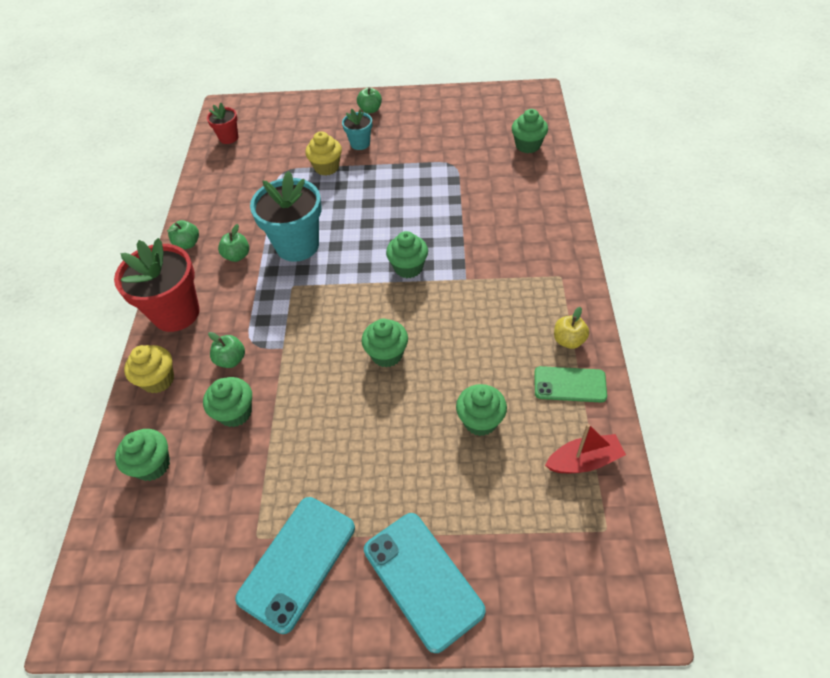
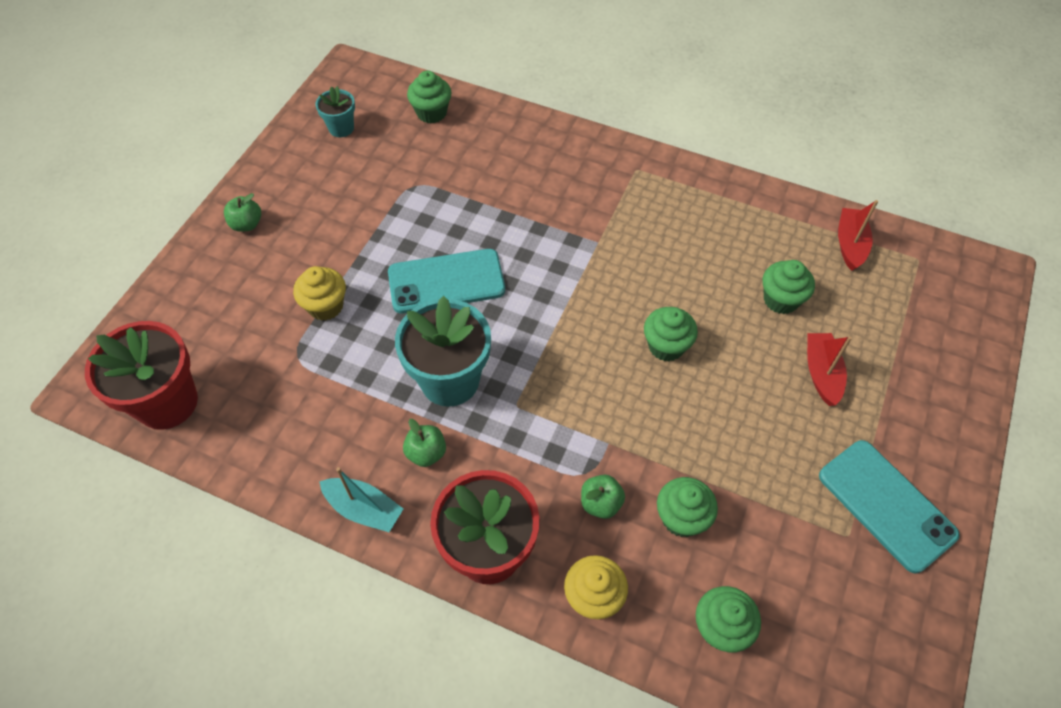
camera: 70 degrees left, 5 degrees up
(187, 244) = (364, 509): green apple -> turquoise boat
(228, 138) = (167, 402): red flower pot -> red flower pot, size x1.94
(360, 143) = (306, 257): turquoise flower pot -> turquoise flower pot (341, 128)
(408, 267) = (553, 284): green cupcake -> none
(415, 474) = (821, 373): none -> red boat
(422, 579) = (930, 405): turquoise phone -> turquoise phone (446, 281)
(568, 340) = (717, 198): yellow apple -> none
(570, 384) = (767, 219): green phone -> none

